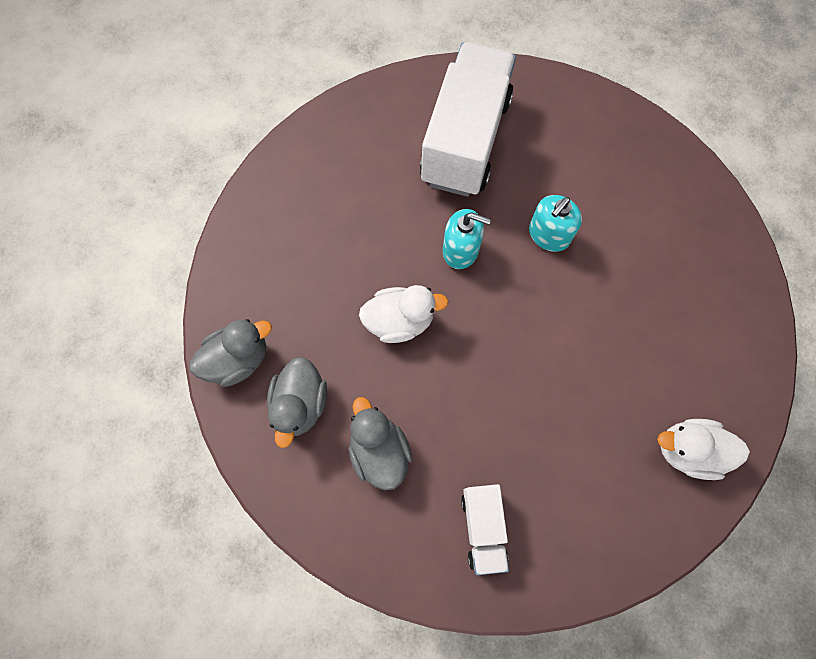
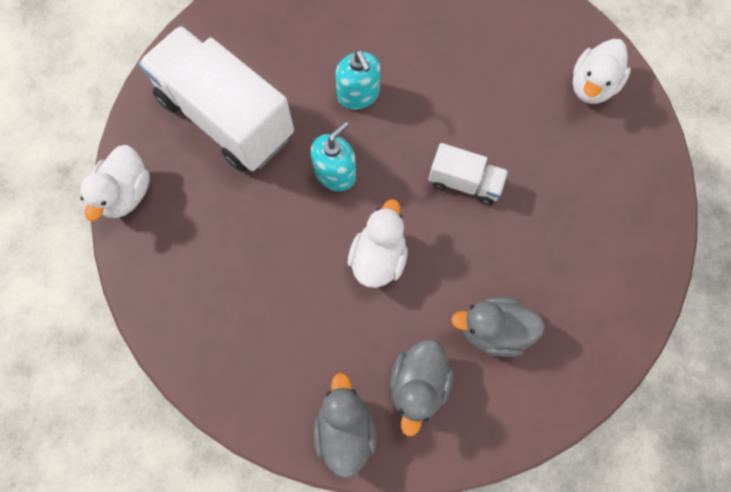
camera: 65 degrees left, 0 degrees up
(300, 404) = (418, 385): grey duck -> grey duck turned 75 degrees clockwise
(359, 102) = (126, 194): none -> white duck
(483, 528) = (594, 272): white truck -> white truck (464, 183)

